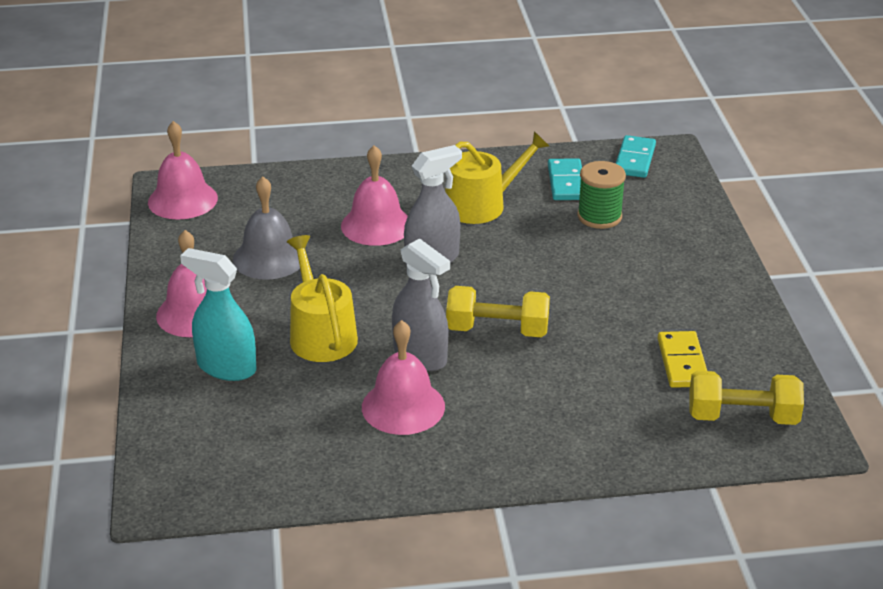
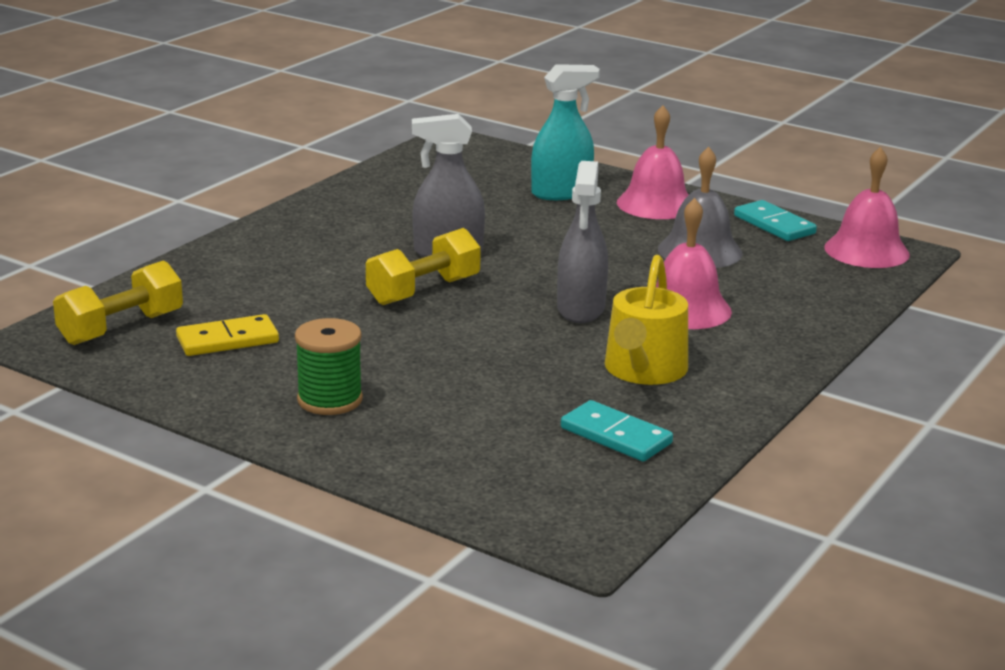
camera: 130 degrees right, 10 degrees down
(321, 334) = (545, 231): yellow watering can -> none
(403, 406) = (400, 225): pink bell -> none
(599, 216) = (515, 419): green spool -> green spool (330, 400)
(635, 159) = (601, 505): turquoise domino -> turquoise domino (774, 225)
(682, 362) = (227, 340): yellow domino -> yellow domino turned 60 degrees counterclockwise

